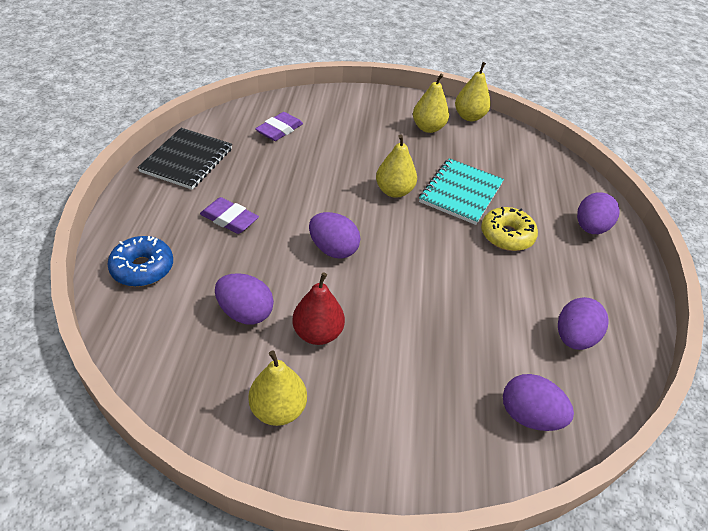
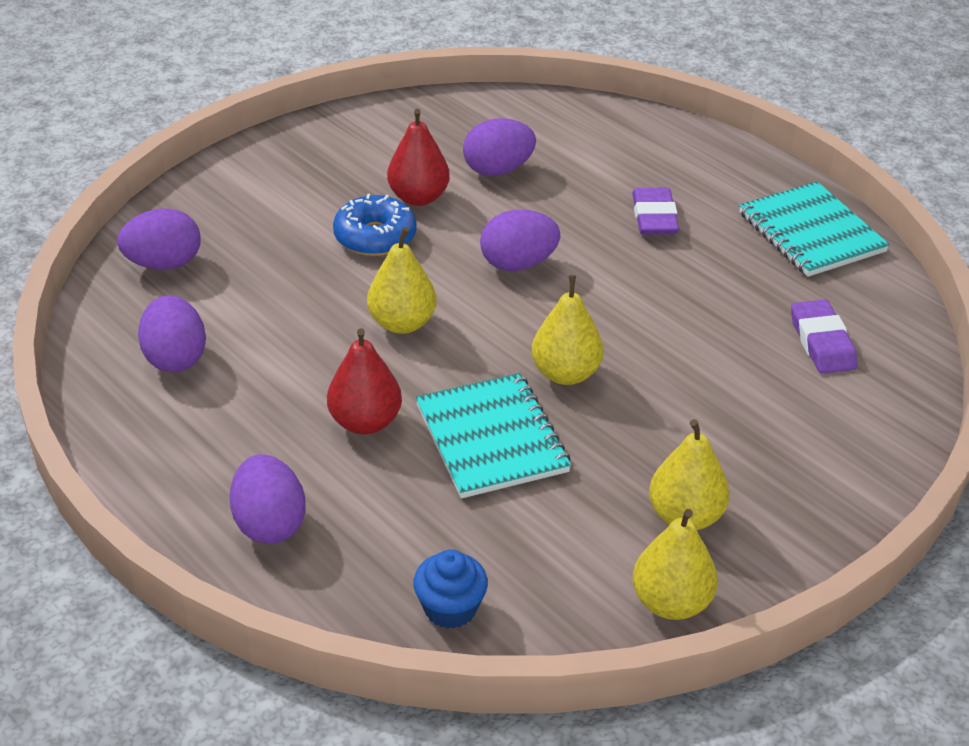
camera: 135 degrees right, 5 degrees down
(142, 268) = (632, 139): blue donut -> blue donut (375, 237)
(187, 160) = (811, 232): black notebook -> turquoise notebook
(229, 219) = (654, 217): purple eraser -> purple eraser turned 75 degrees counterclockwise
(278, 409) = (371, 142): yellow pear -> yellow pear (402, 323)
(507, 235) = (365, 422): yellow donut -> red pear
(546, 161) = (450, 608): none -> blue cupcake

